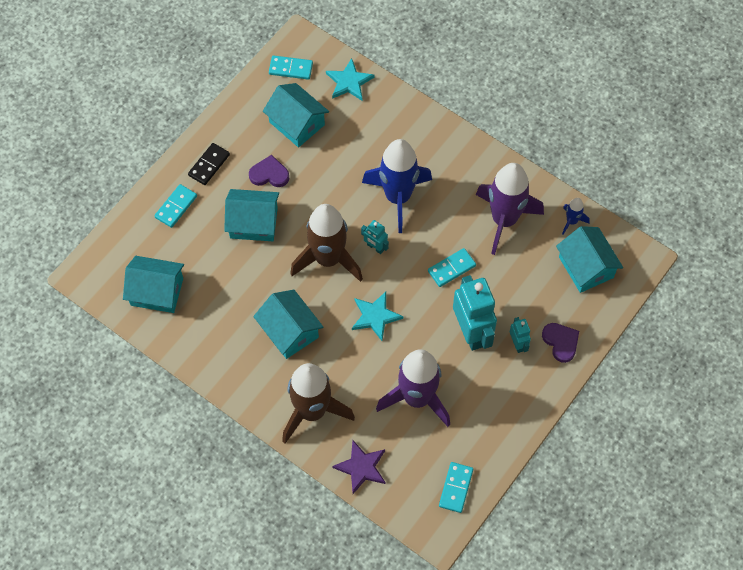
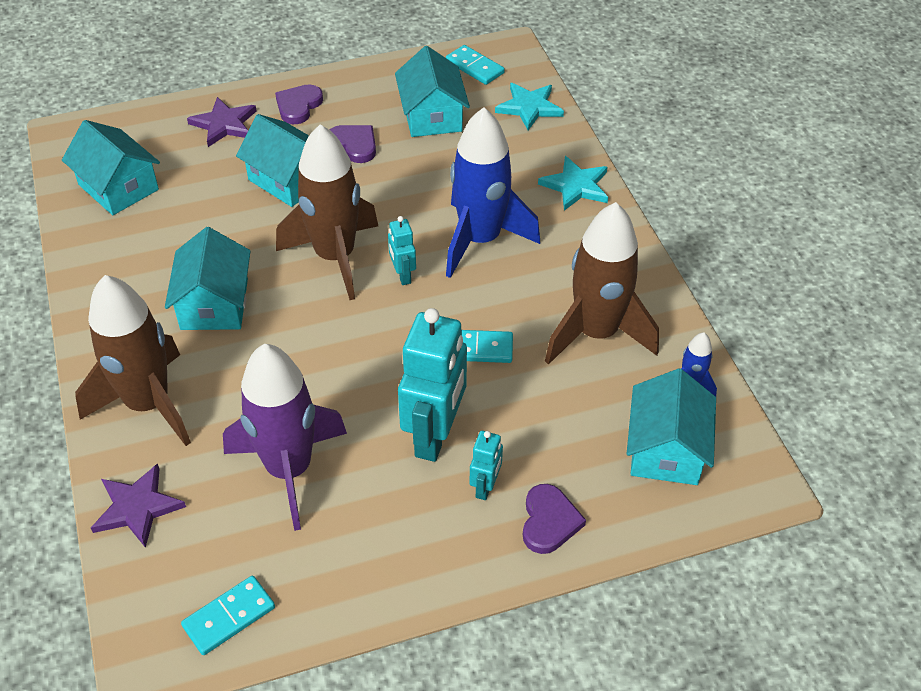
camera: 35 degrees right, 15 degrees down
(176, 207) = (224, 124): turquoise domino -> purple star
(209, 165) = (298, 106): black domino -> purple heart
(375, 316) = (330, 346): turquoise star -> turquoise star (576, 186)
(504, 220) = (596, 333): purple rocket -> brown rocket

